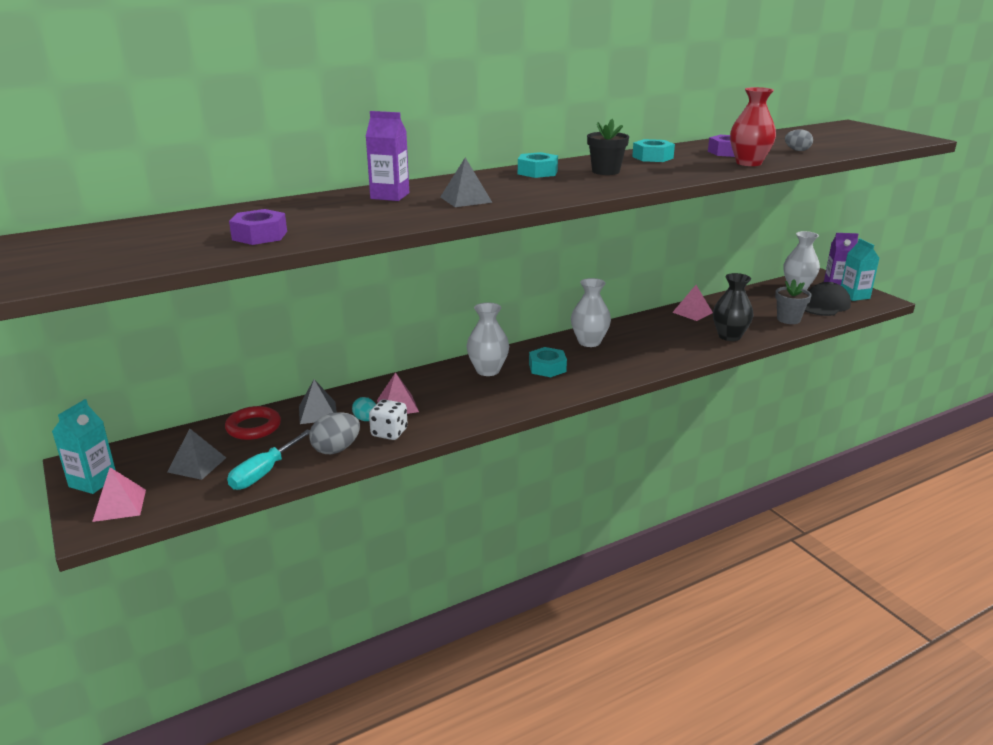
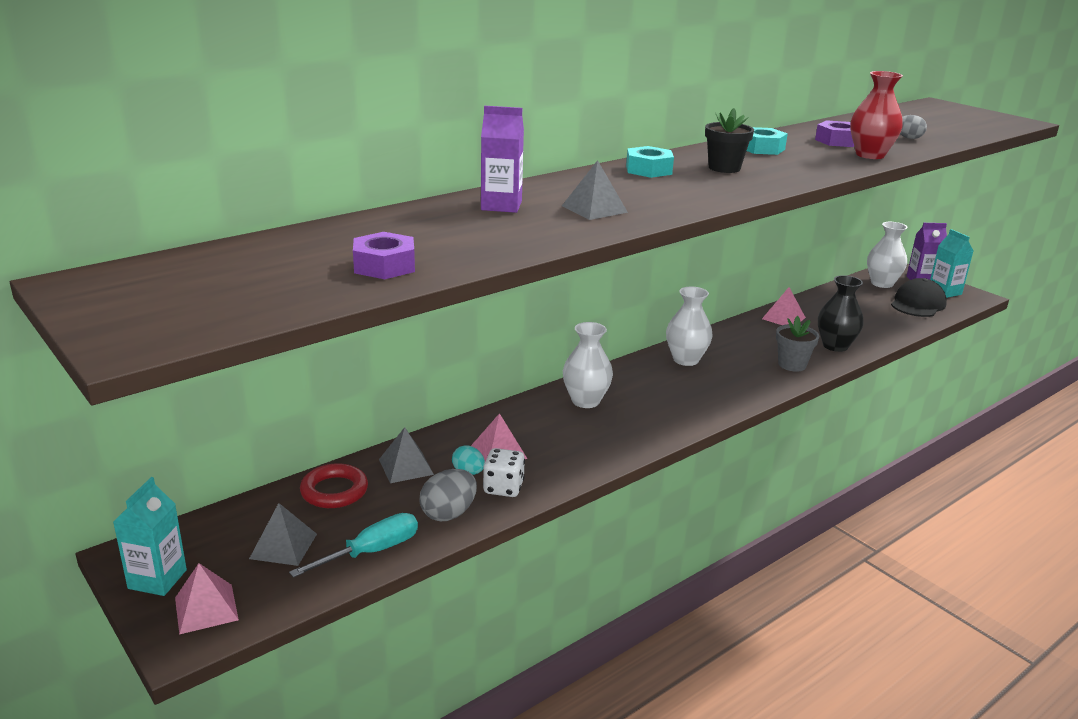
camera: 10 degrees left, 0 degrees up
(263, 473) = (372, 551): turquoise screwdriver -> turquoise screwdriver turned 150 degrees counterclockwise
(547, 368) = (652, 394): turquoise nut -> none
(788, 319) = (888, 323): grey flower pot -> grey flower pot (792, 365)

